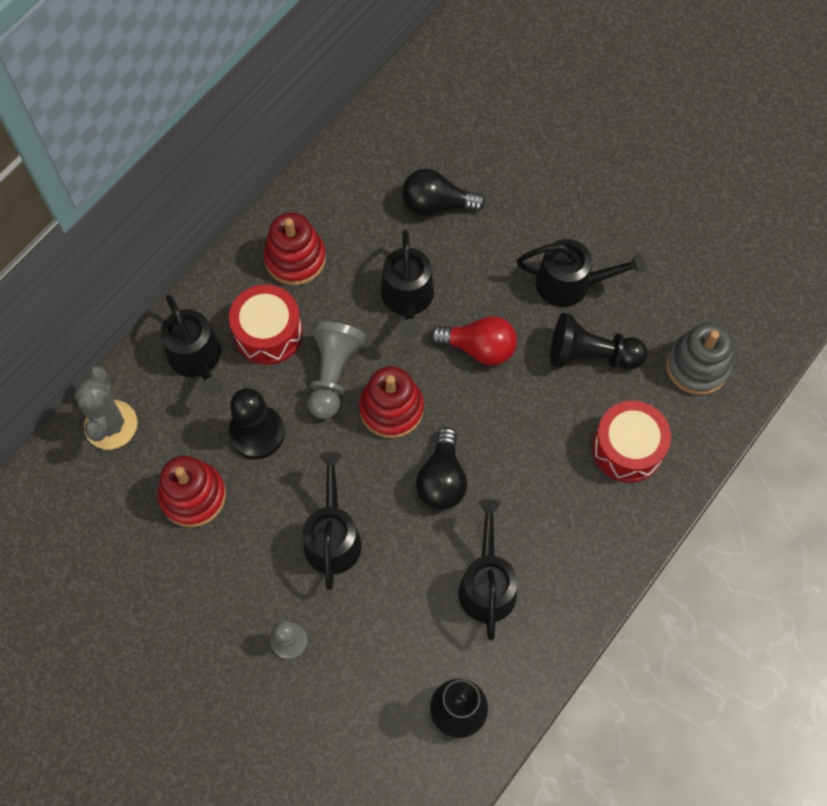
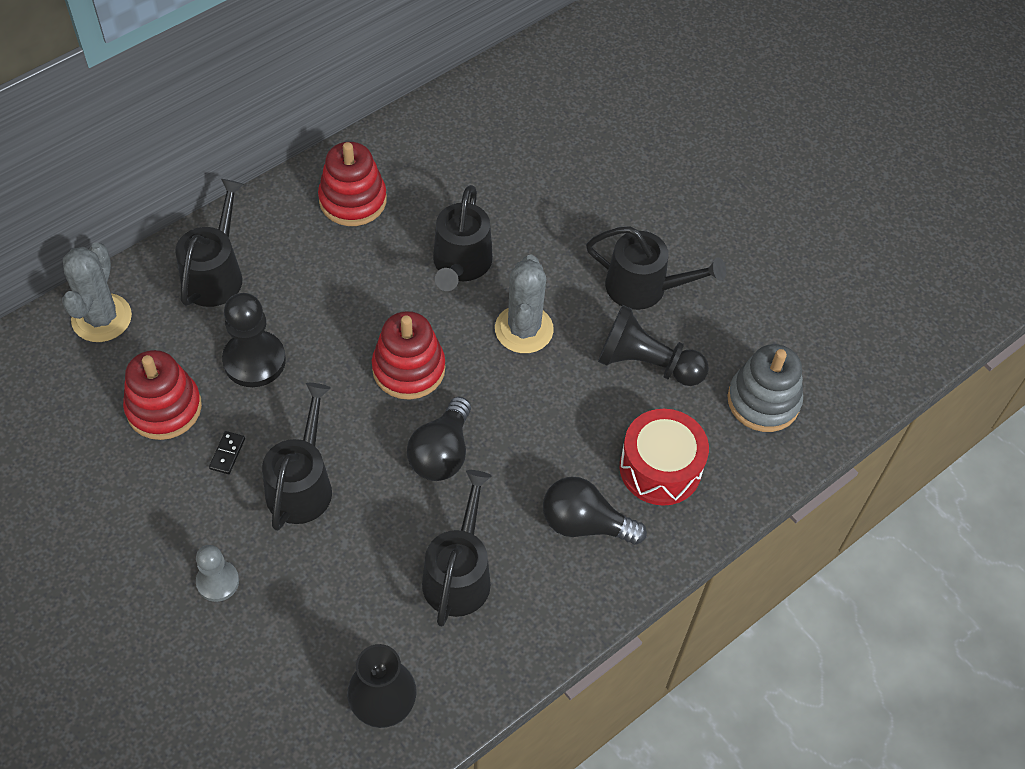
camera: 10 degrees right, 10 degrees down
(197, 359) = (215, 274): black watering can -> black watering can turned 150 degrees counterclockwise
(261, 524) = (227, 453): none -> black domino
(268, 333) = (300, 265): red drum -> none
(332, 374) = (356, 320): grey pawn -> none
(437, 205) = (521, 180): black light bulb -> black light bulb (584, 524)
(479, 348) = (524, 329): red light bulb -> grey cactus

